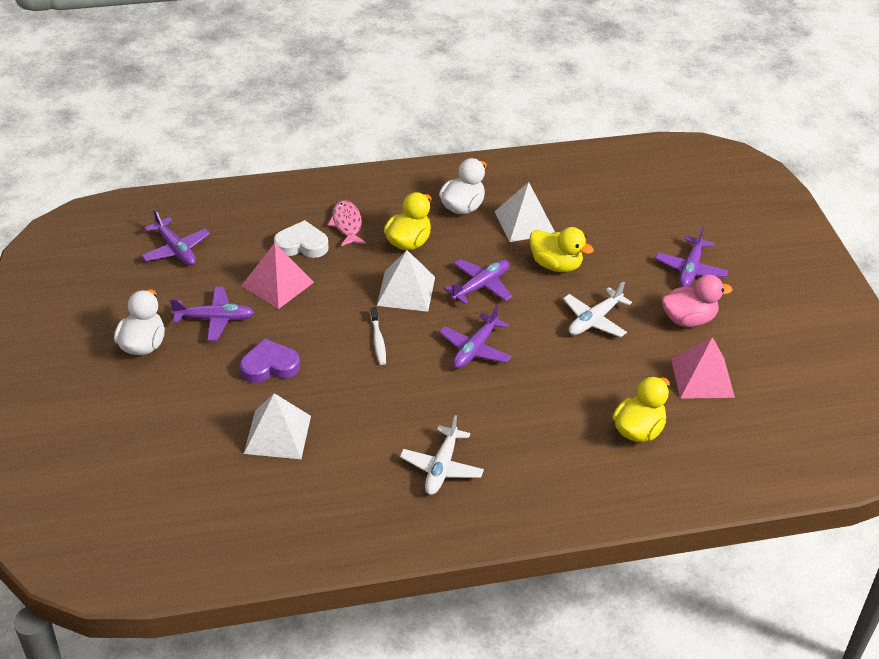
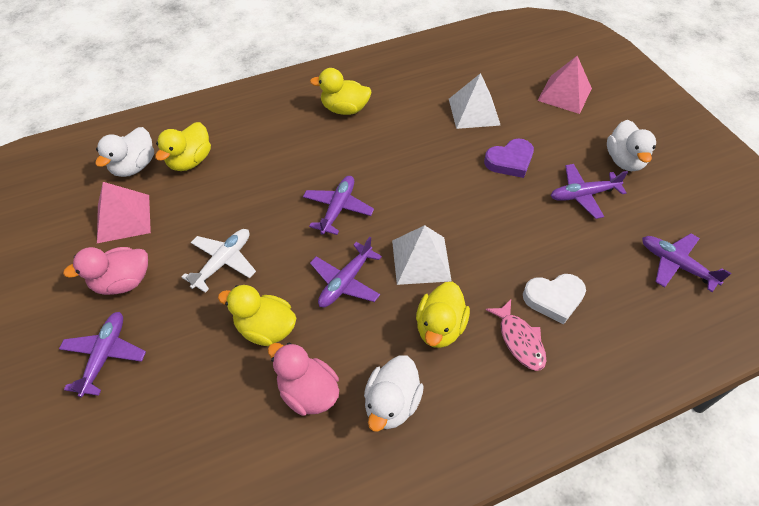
camera: 170 degrees right, 10 degrees up
(277, 284) = (550, 243): pink pyramid -> pink pyramid (564, 94)
(378, 340) = (428, 201): white toothbrush -> none
(441, 468) = (344, 109): white plane -> yellow duck
(525, 222) = (308, 392): white pyramid -> pink duck
(704, 435) = (134, 166): none -> white duck

